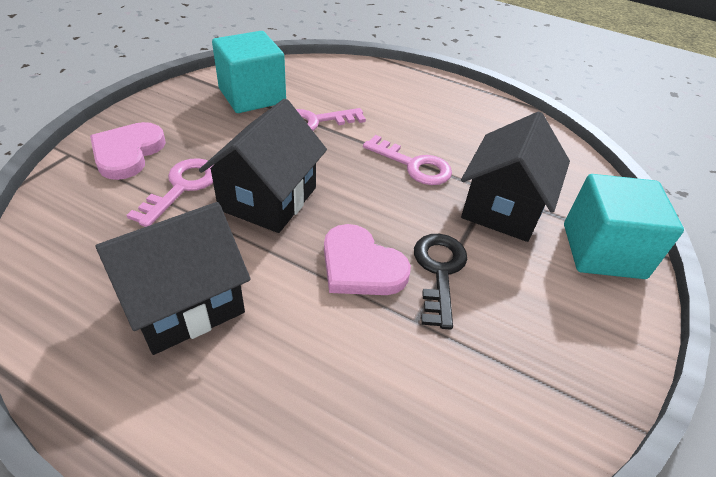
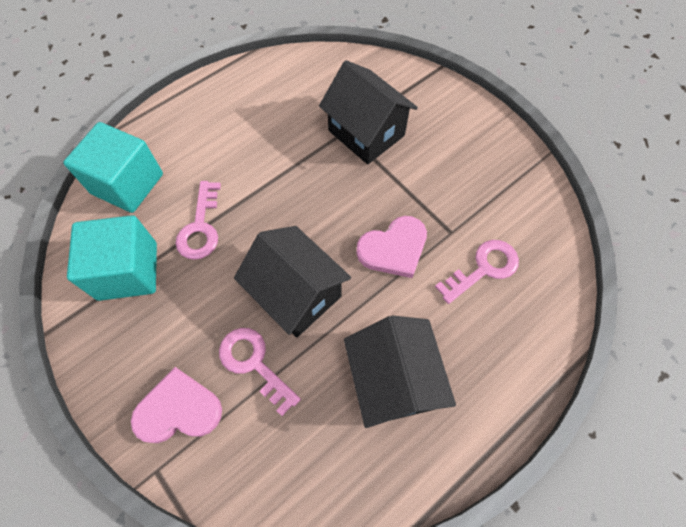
camera: 65 degrees left, 20 degrees up
(127, 153) = (179, 409): pink heart -> pink heart turned 135 degrees clockwise
(413, 165) = (295, 171): pink key -> pink key (483, 269)
(439, 272) = (414, 201): black key -> none
(603, 251) = (426, 97): turquoise cube -> turquoise cube (127, 184)

